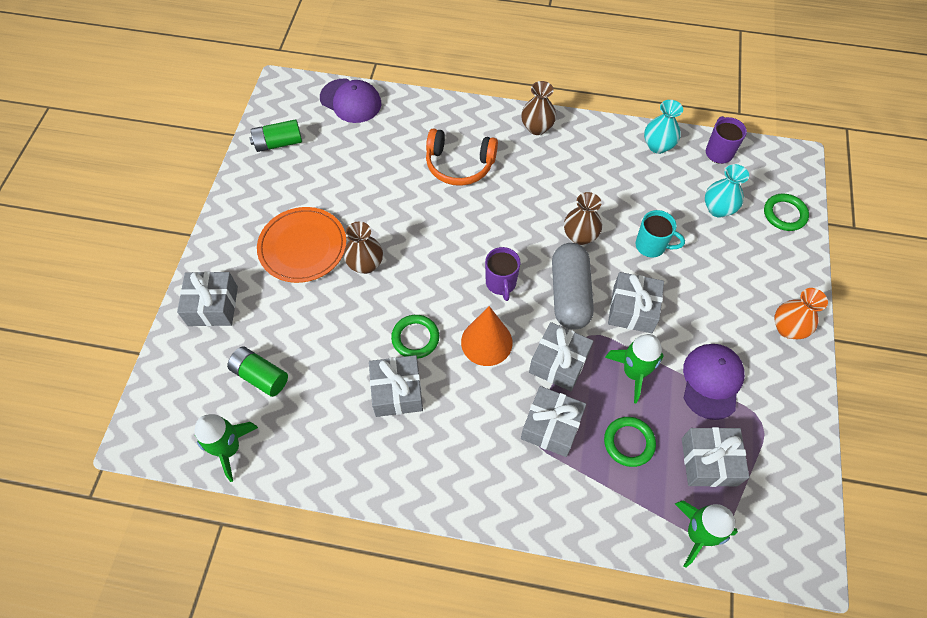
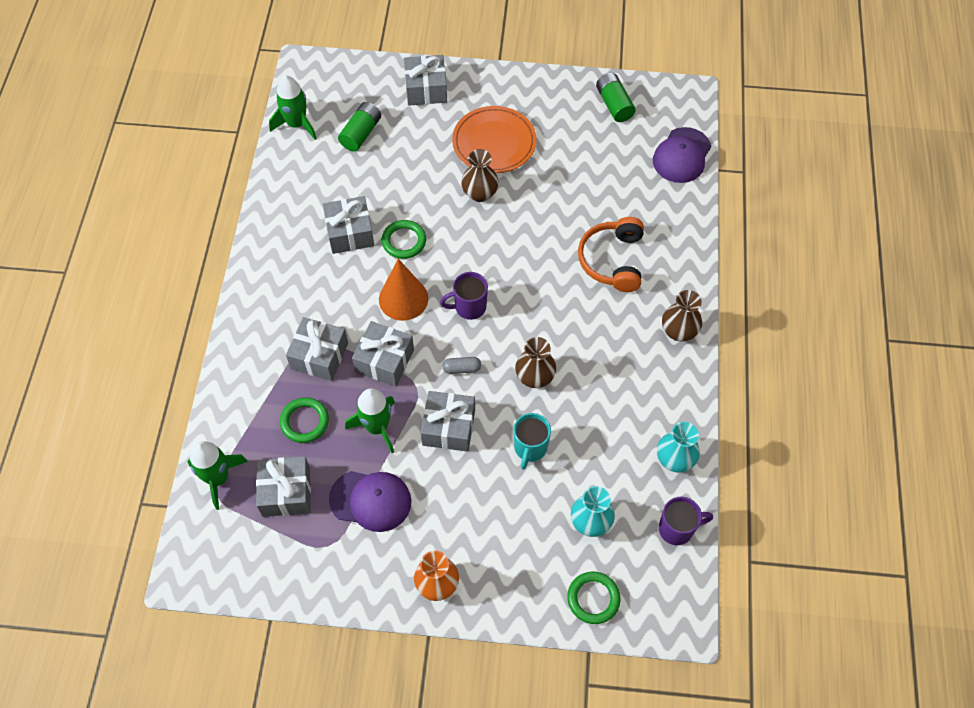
camera: 85 degrees right, 0 degrees up
(569, 294) = (462, 368): grey capsule -> grey capsule, size x0.41

